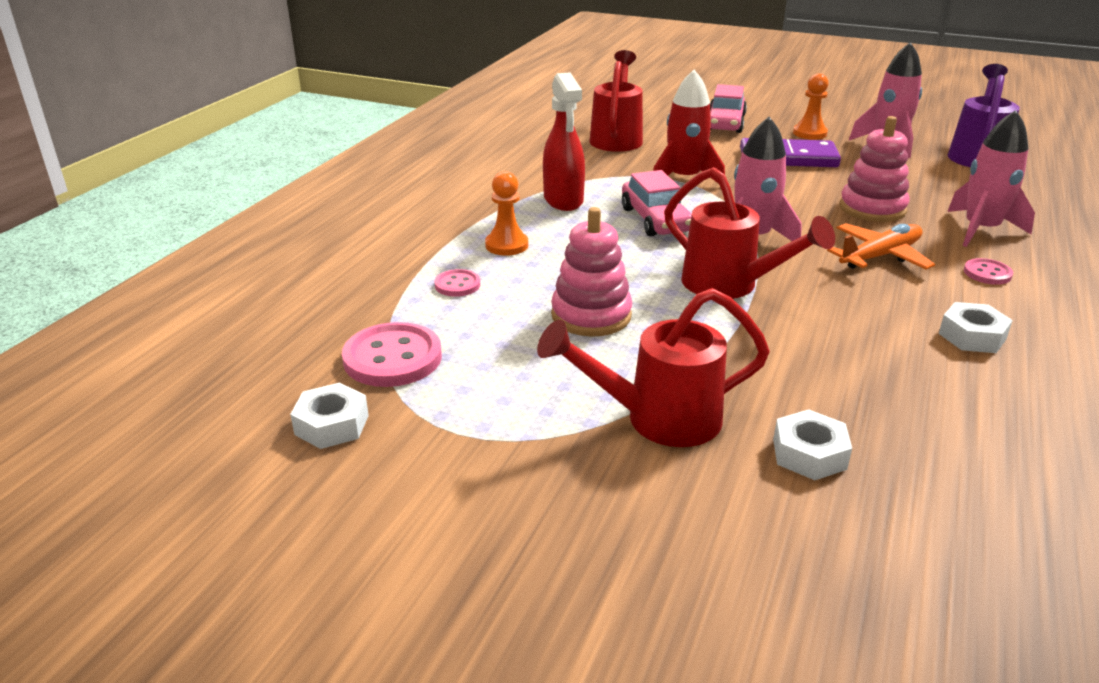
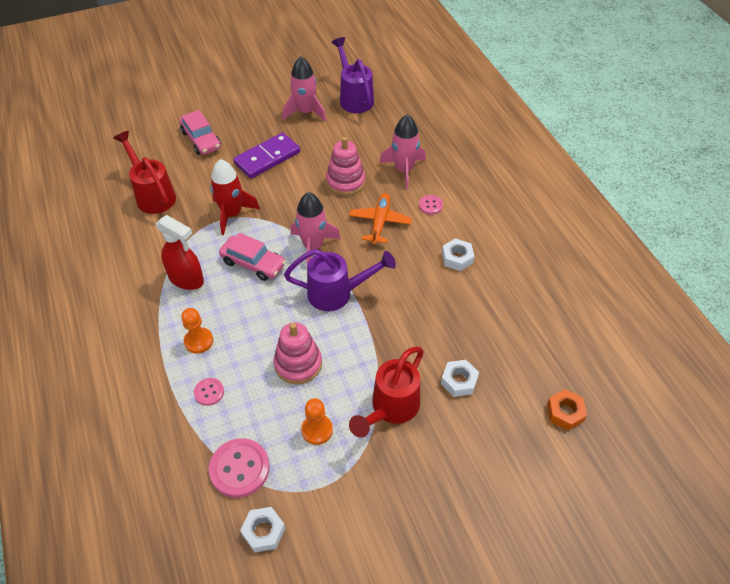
camera: 45 degrees left, 20 degrees up
(730, 286) = (338, 293): red watering can -> purple watering can
(809, 133) = (257, 124): orange pawn -> orange pawn (317, 430)
(985, 611) = (565, 412): none -> orange nut

